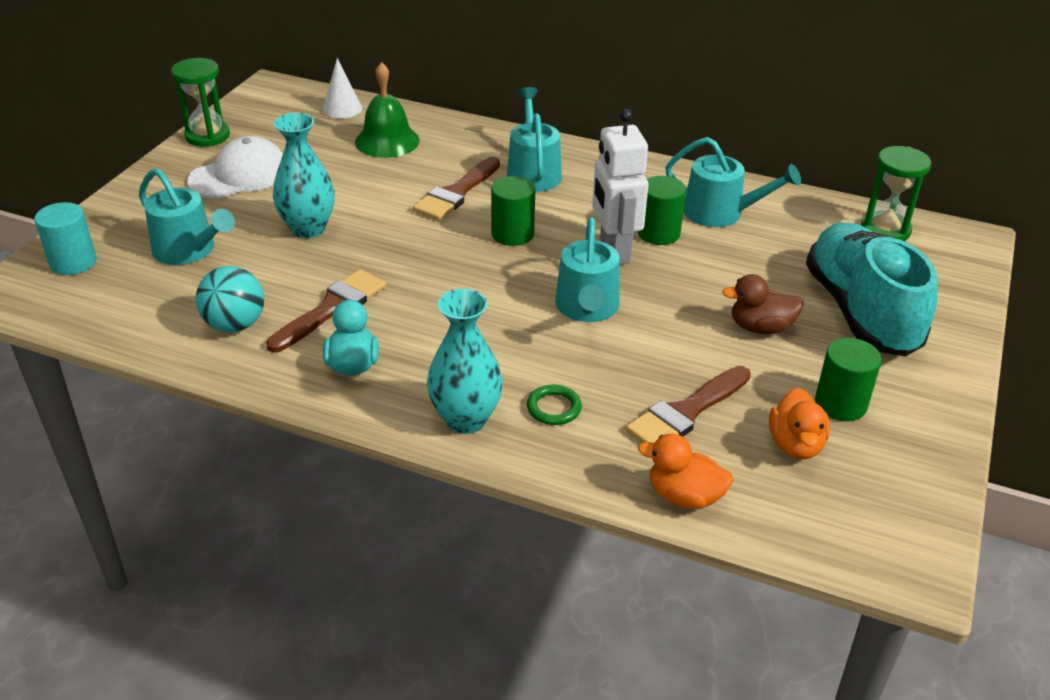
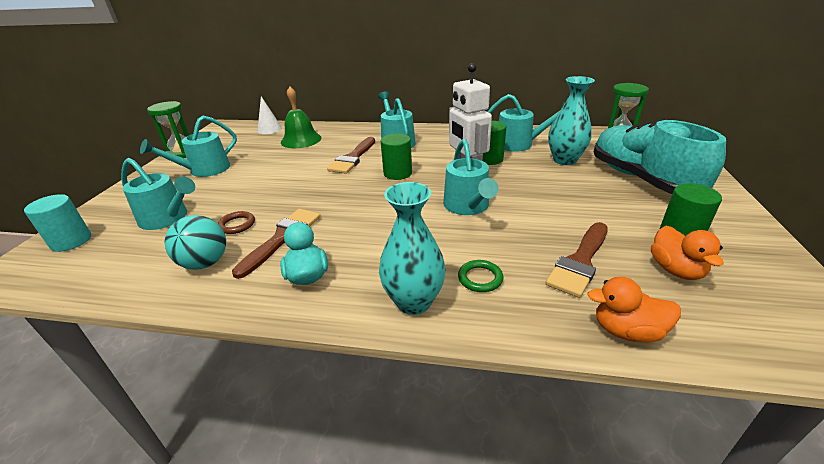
camera: 10 degrees left, 5 degrees down
(239, 175) = (205, 170): white cap -> turquoise watering can
(277, 277) = (237, 225): none -> brown ring
(308, 229) = (257, 191): turquoise vase -> turquoise vase (564, 160)
(760, 327) = (588, 198): brown duck -> none

